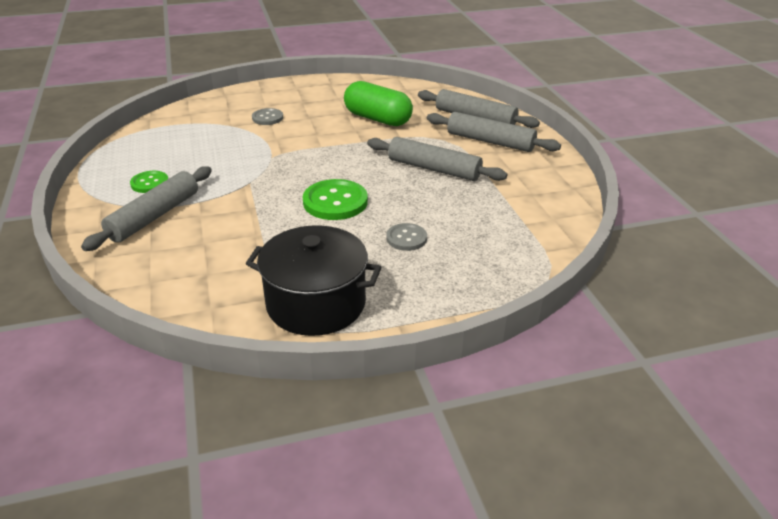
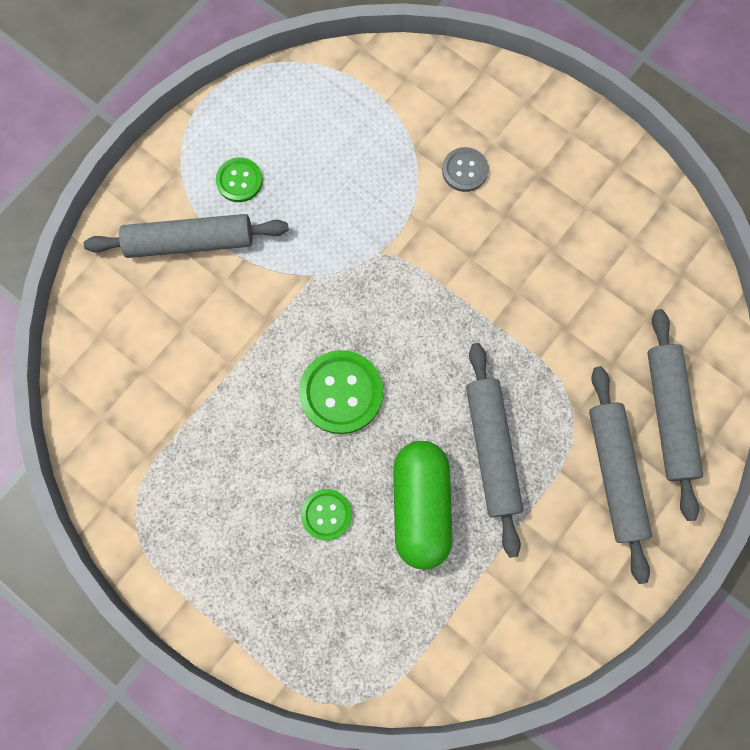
camera: 55 degrees right, 40 degrees up
(316, 303) = (167, 503): black pot -> none
(377, 119) = (566, 297): green capsule -> green capsule (421, 505)
(406, 238) = (326, 514): grey button -> green button

